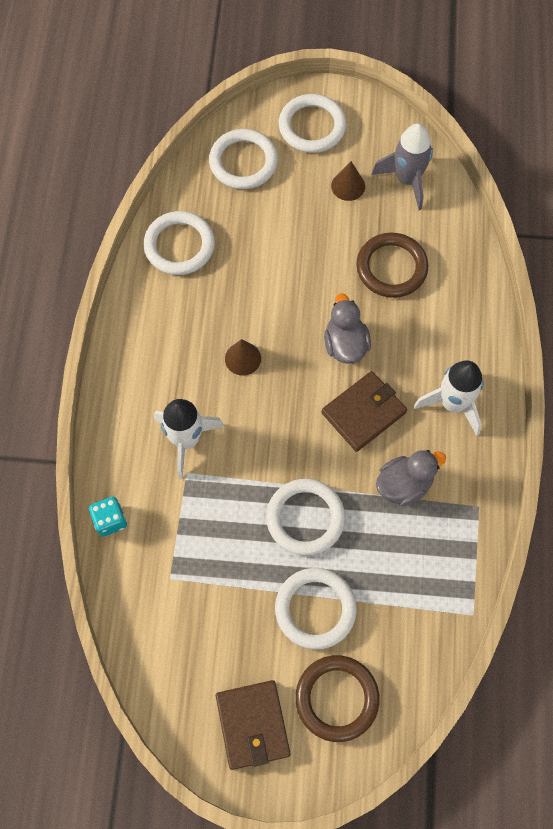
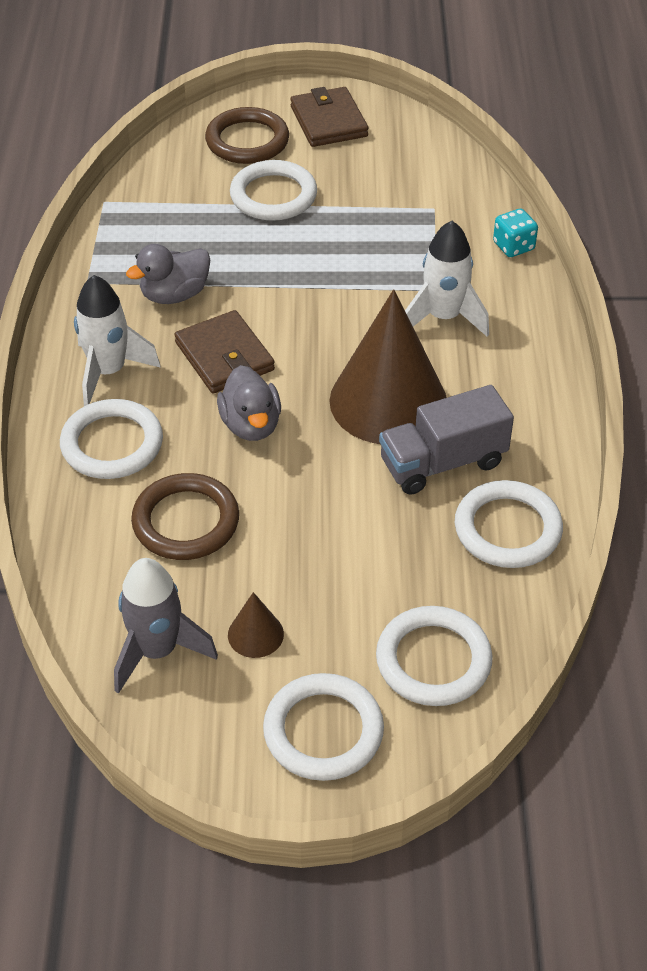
camera: 175 degrees right, 20 degrees down
(212, 301) = (443, 462): none -> grey truck
(243, 358) = (388, 401): brown cone -> brown cone, size x2.40
(305, 518) = (290, 261): white ring -> white ring (112, 444)
(363, 413) = (224, 356): brown wallet -> brown wallet turned 75 degrees counterclockwise

